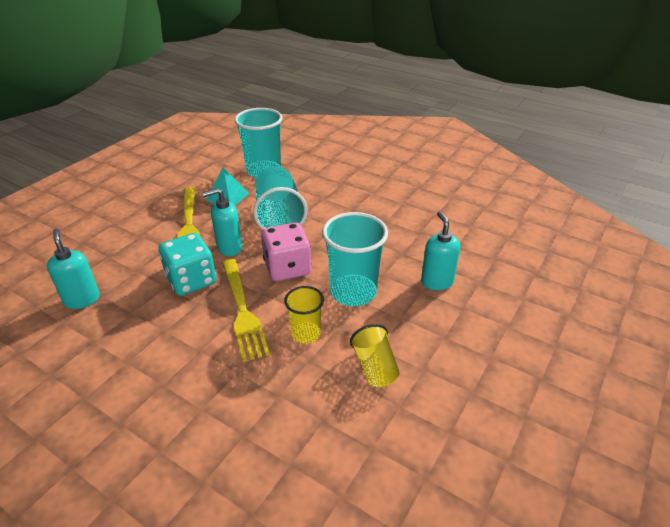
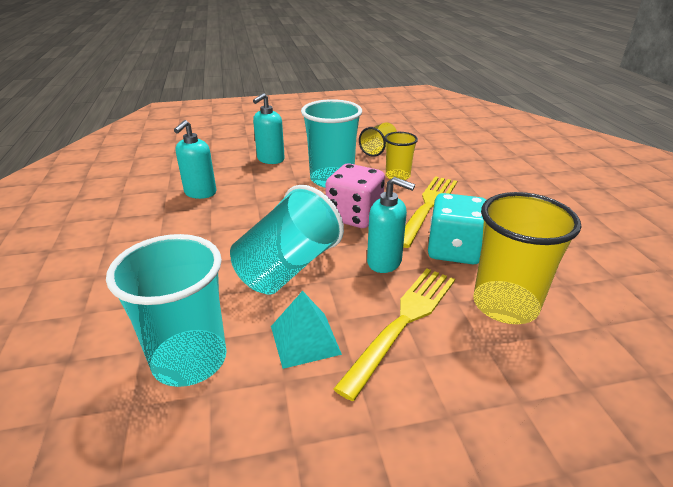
camera: 135 degrees left, 5 degrees down
(82, 299) = (590, 291): turquoise soap dispenser -> turquoise soap dispenser (200, 193)
(137, 261) = (505, 305): none -> yellow cup

